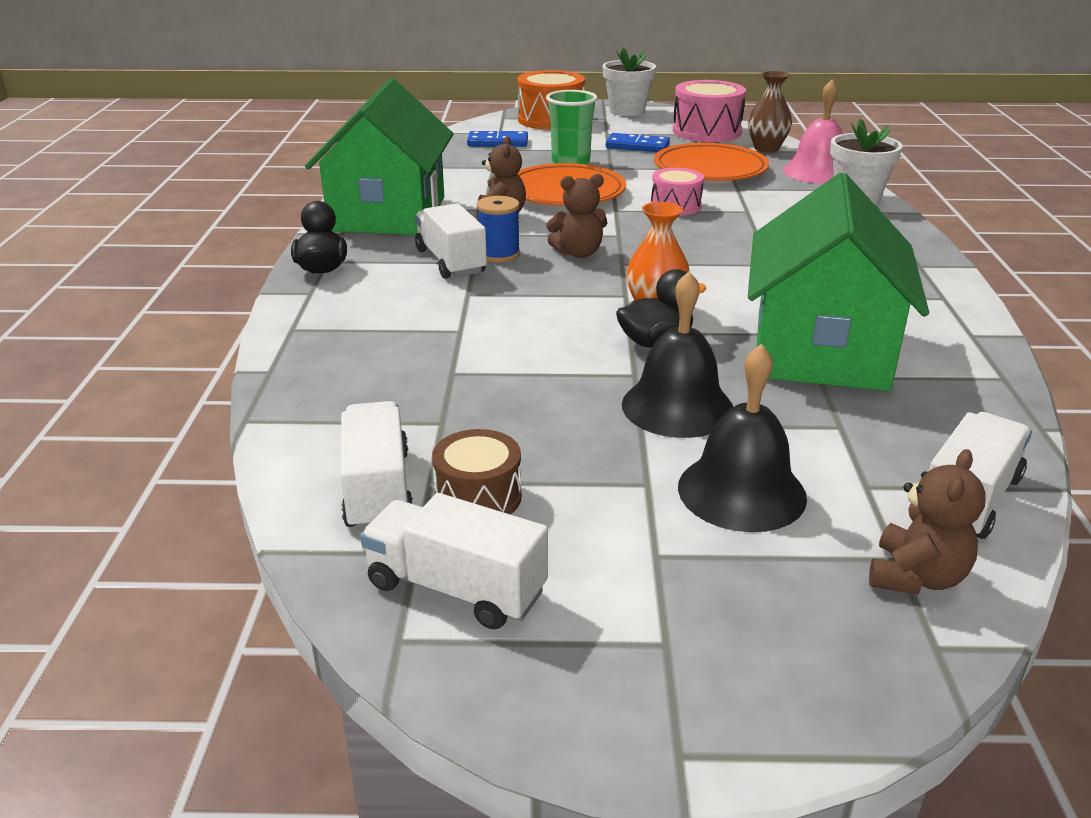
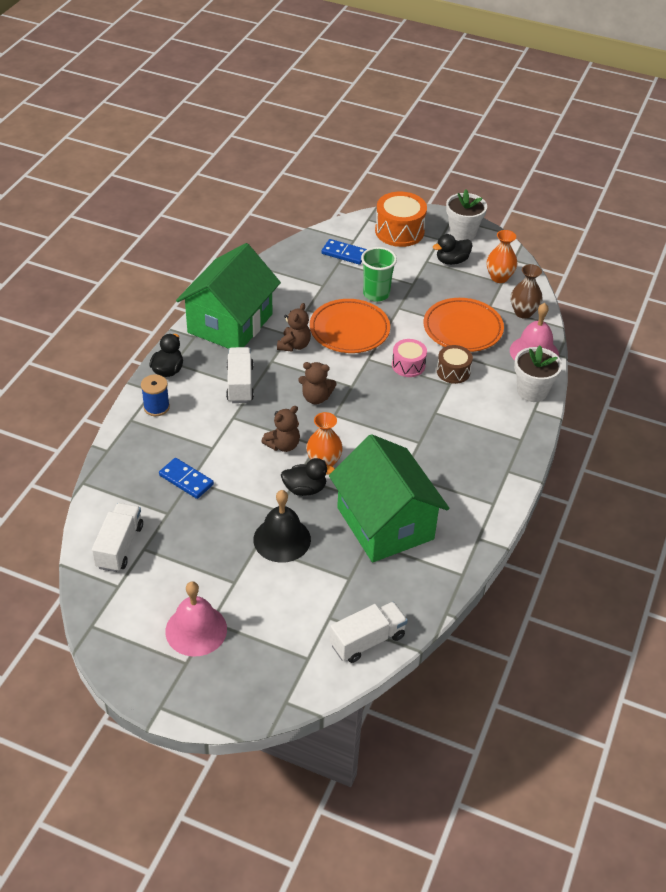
camera: 20 degrees right, 15 degrees up
(456, 588) = (124, 609): white truck -> none
(478, 497) = (158, 565): brown drum -> brown drum (453, 371)
(499, 254) = (270, 385): blue spool -> blue spool (156, 407)
(637, 129) = (452, 261): none -> black duck
(637, 146) = (435, 285): blue domino -> blue domino (186, 480)
(638, 578) = (196, 630): none -> pink bell
(706, 131) = (499, 277): pink drum -> orange vase
(741, 491) = (271, 601): black bell -> none
(820, 350) = (385, 523): green house -> green house turned 60 degrees counterclockwise
(916, 577) = (307, 669): brown teddy bear -> brown teddy bear (283, 445)

